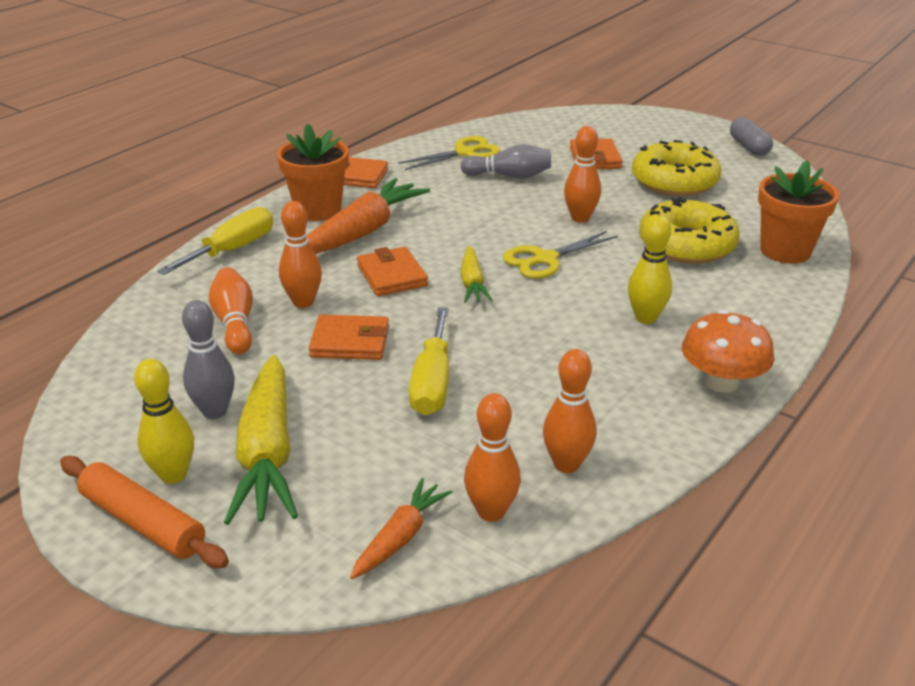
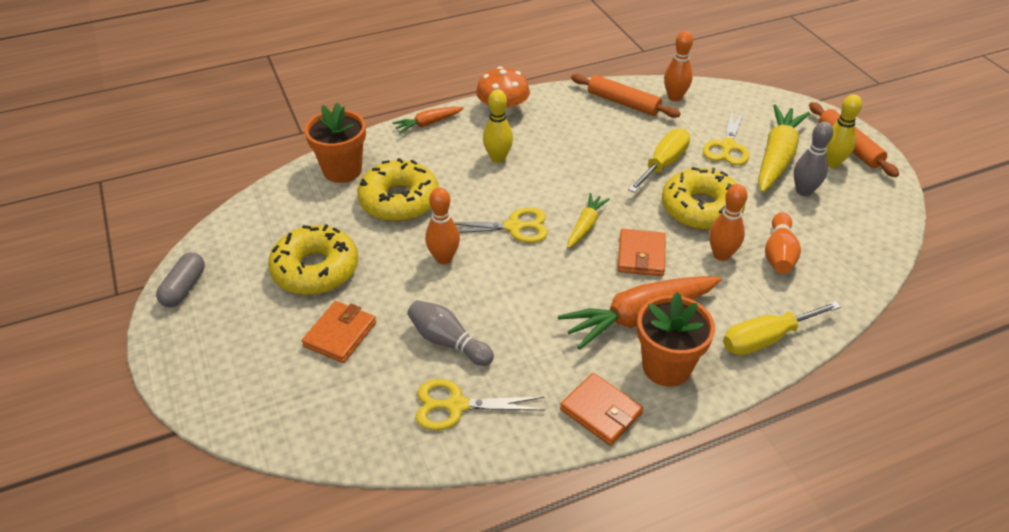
camera: 150 degrees left, 10 degrees up
(350, 342) = (701, 209): orange wallet -> yellow donut
(353, 444) = (727, 146): none -> yellow scissors
(400, 537) = (723, 101): orange carrot -> orange carrot (428, 124)
(566, 464) = (623, 103): orange bowling pin -> orange rolling pin

